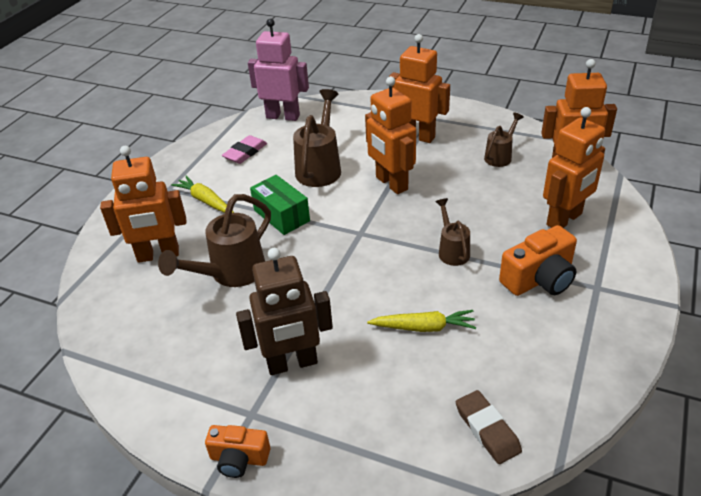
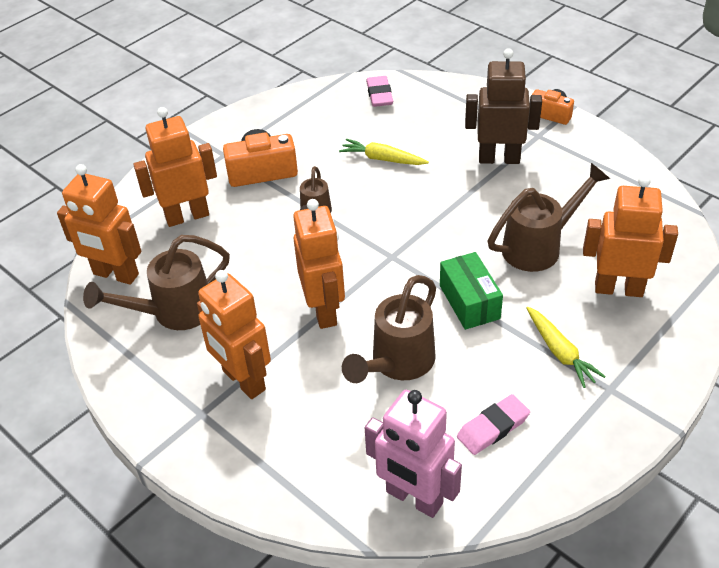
camera: 160 degrees left, 5 degrees up
(487, 429) = (379, 94): brown eraser -> pink eraser
(500, 156) = (173, 312): brown watering can -> brown watering can, size x1.72

